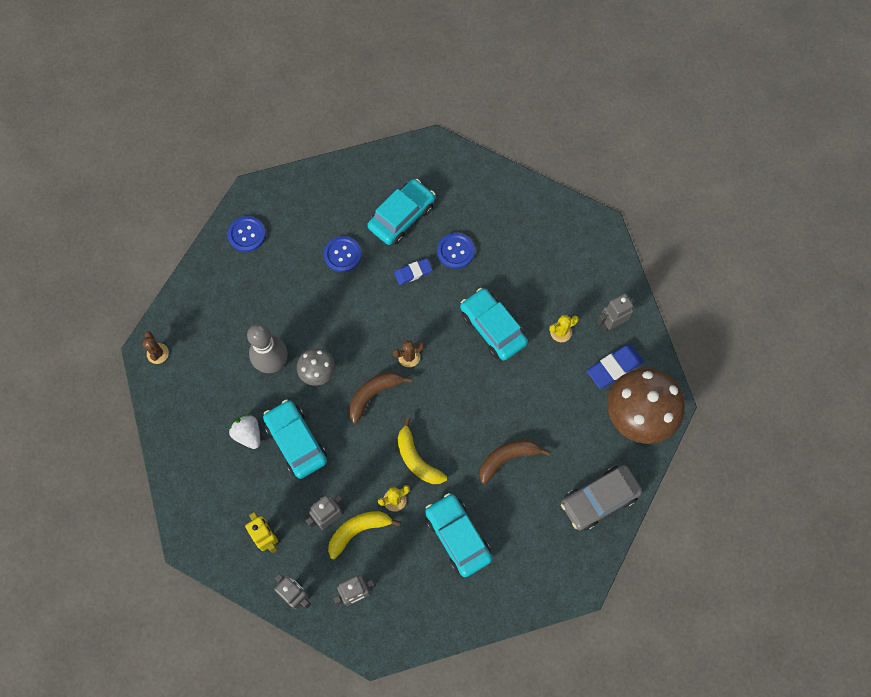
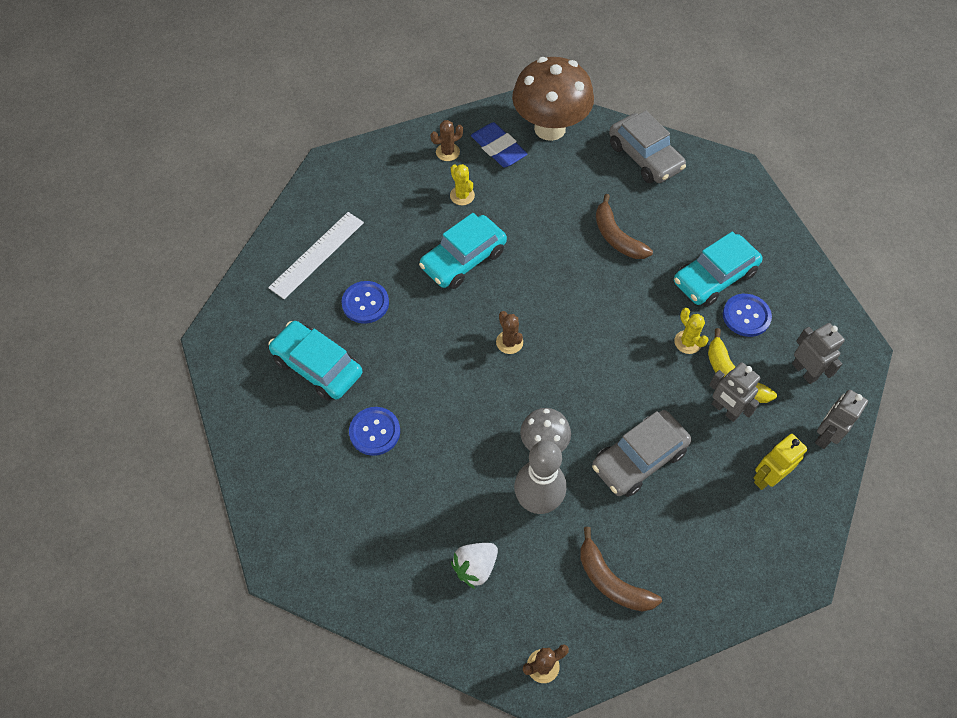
camera: 95 degrees left, 10 degrees down
(247, 234) = (347, 563): blue button -> blue button (746, 316)
(248, 434) = (640, 519): white strawberry -> white strawberry (475, 567)
(296, 442) = (639, 459): turquoise car -> grey car
(373, 394) = (563, 376): brown banana -> brown banana (612, 581)
(413, 273) = (397, 347): blue eraser -> none
(417, 459) = (635, 323): yellow banana -> none
(505, 216) = (317, 254): none -> white ruler
(611, 323) = (447, 152): grey robot -> brown cactus

